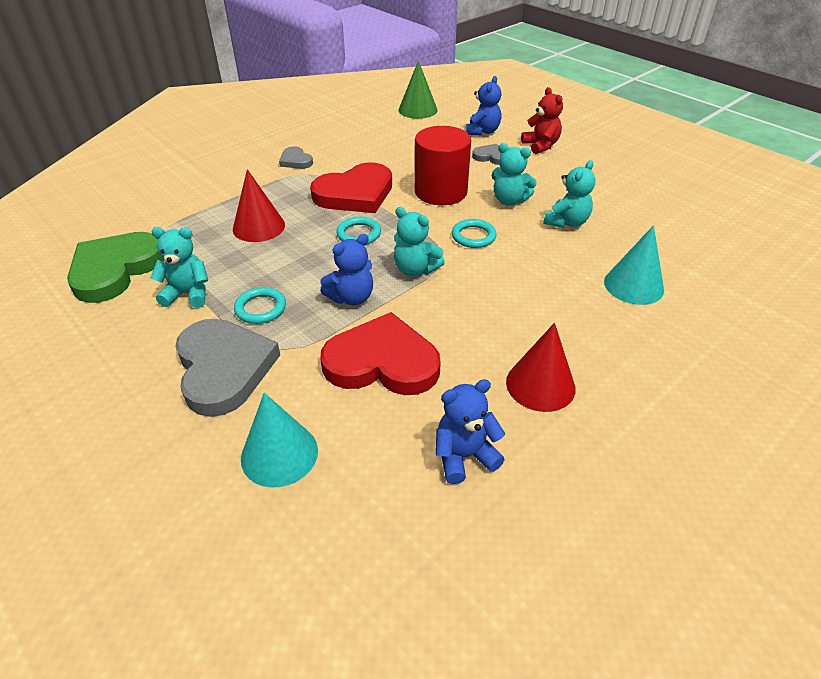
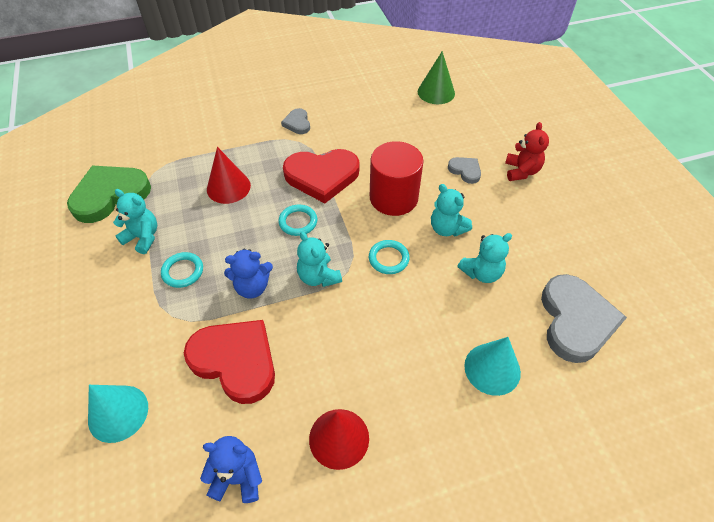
camera: 25 degrees right, 10 degrees up
(224, 369) = (127, 319): grey heart -> grey heart (575, 321)
(482, 131) = (477, 136): blue teddy bear -> none

